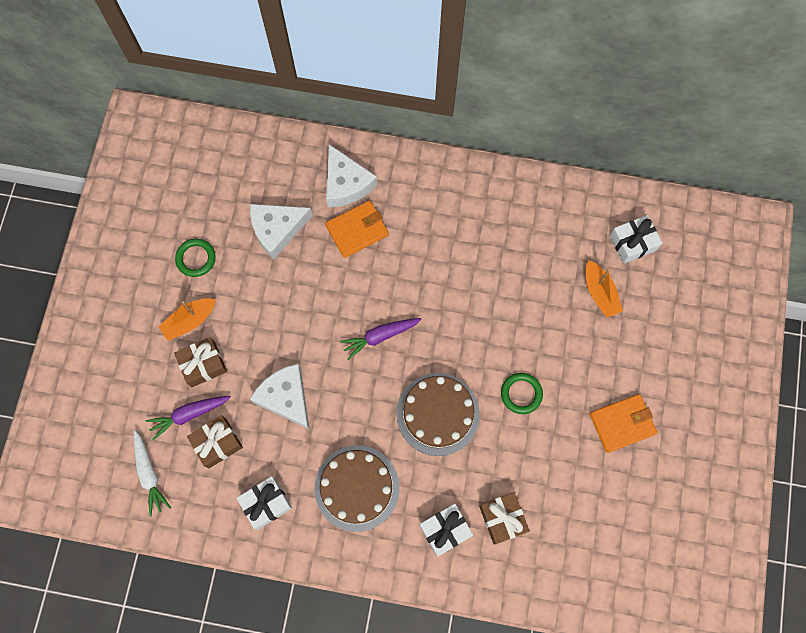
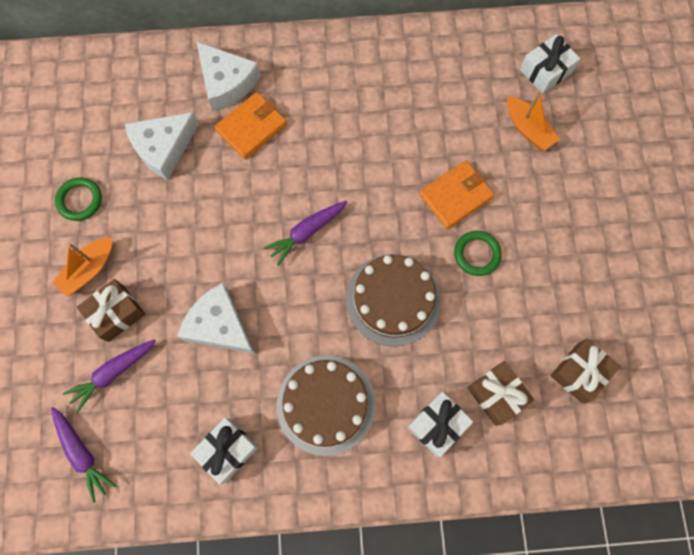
camera: 15 degrees left, 0 degrees up
(149, 474) = (82, 453): white carrot -> purple carrot
(217, 443) = (154, 397): brown gift -> brown gift (579, 372)
(622, 424) = (593, 258): orange wallet -> orange wallet (455, 196)

